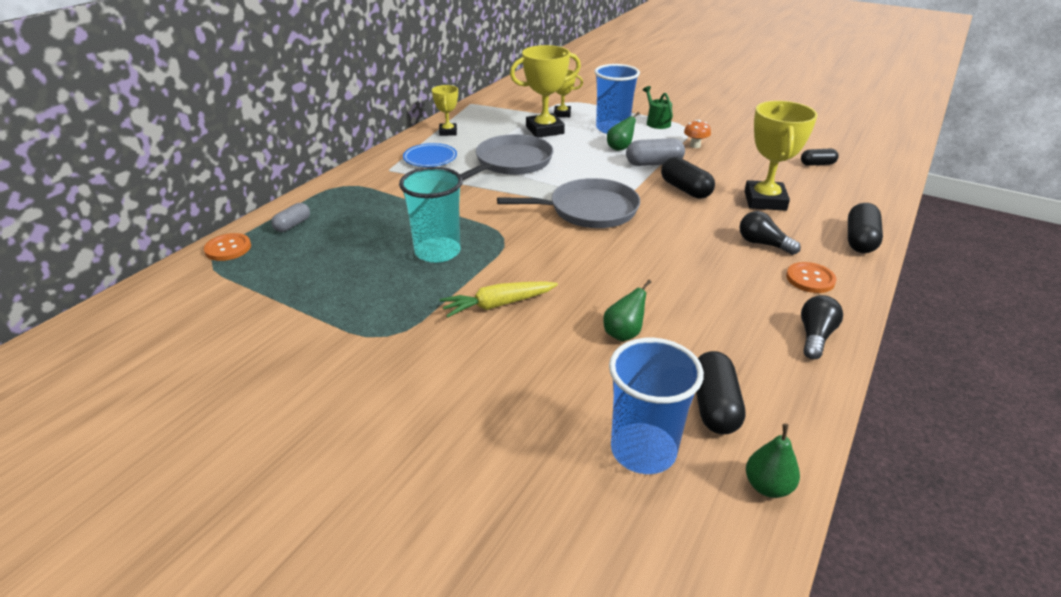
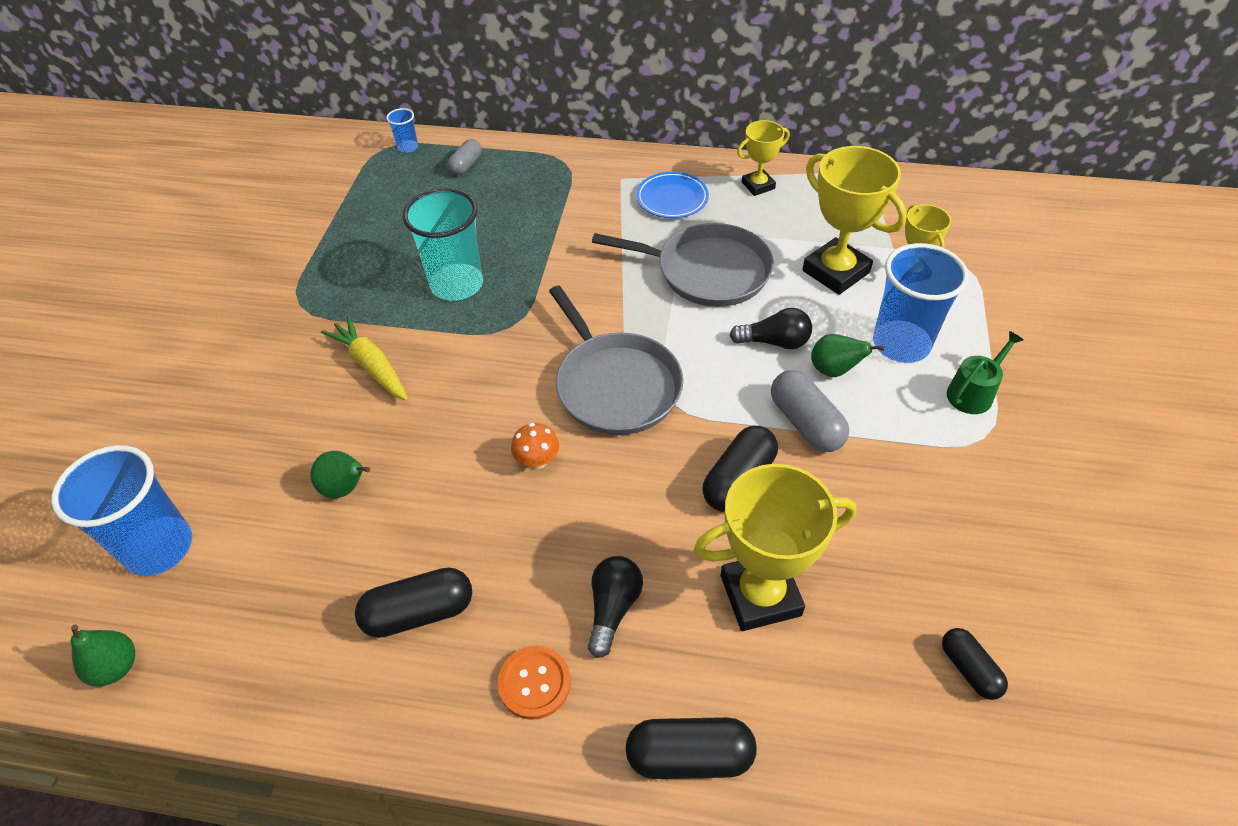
camera: 70 degrees right, 15 degrees up
(228, 248) = (408, 147): orange button -> blue cup
(292, 225) = (466, 165): grey capsule -> grey capsule turned 75 degrees counterclockwise
(695, 145) = (914, 463): orange mushroom -> orange mushroom (537, 461)
(714, 406) = (233, 600): black capsule -> black capsule (419, 613)
(815, 336) = (389, 698): black light bulb -> black light bulb (774, 342)

